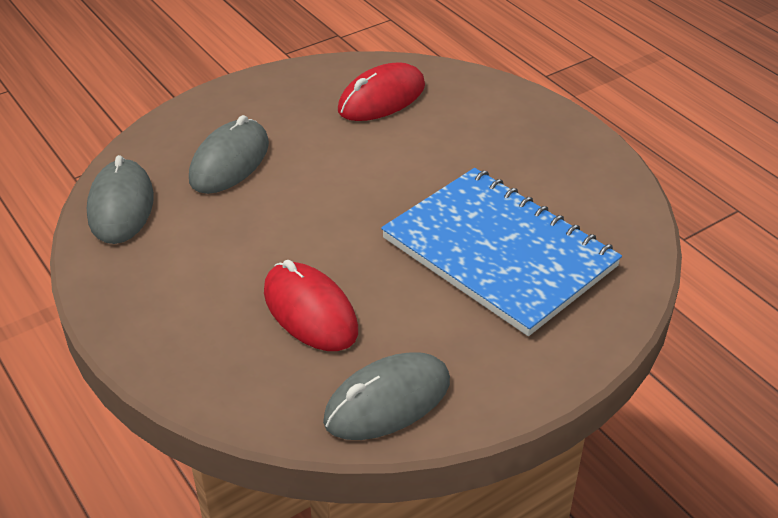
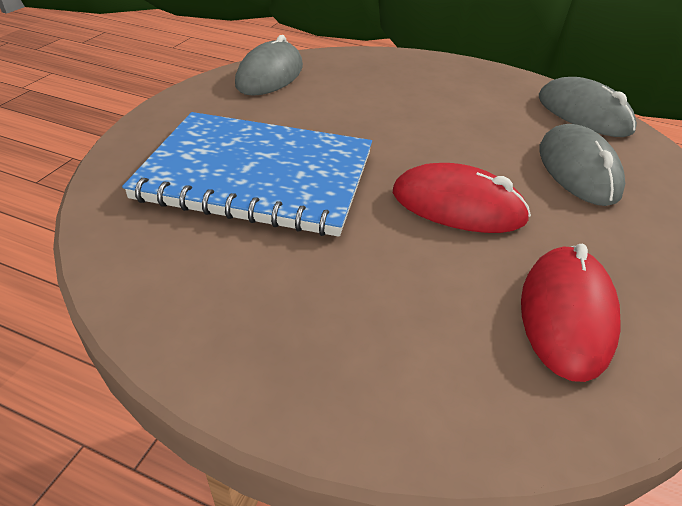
camera: 145 degrees right, 0 degrees up
(310, 311) = (366, 98): red mouse -> red mouse (458, 206)

